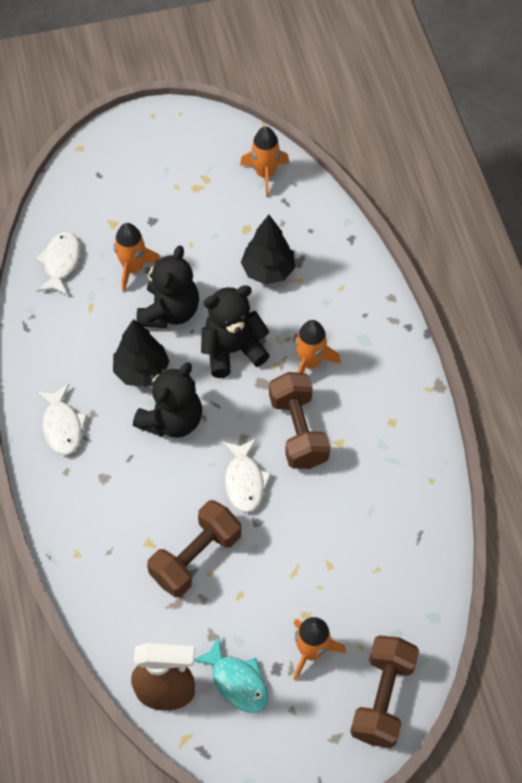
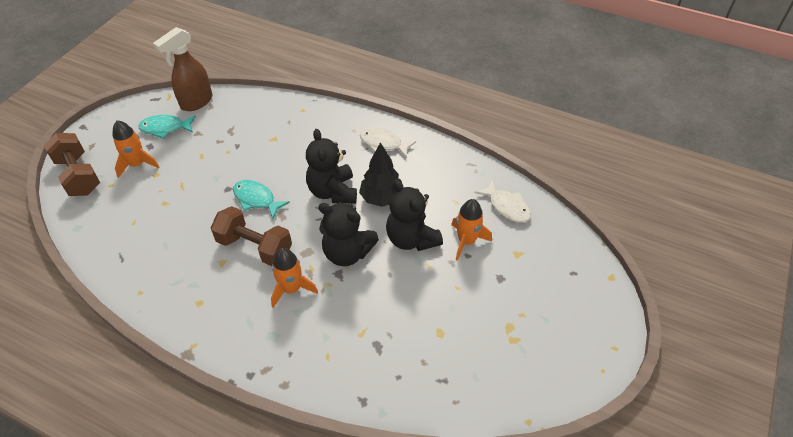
camera: 130 degrees right, 10 degrees down
(195, 557) = (243, 151): brown dumbbell -> none
(232, 350) = (347, 253): black teddy bear -> black teddy bear turned 90 degrees clockwise
(244, 481) = (256, 199): white fish -> turquoise fish
(265, 174) = (483, 387): orange rocket -> none
(268, 271) = (389, 319): black tree -> none

